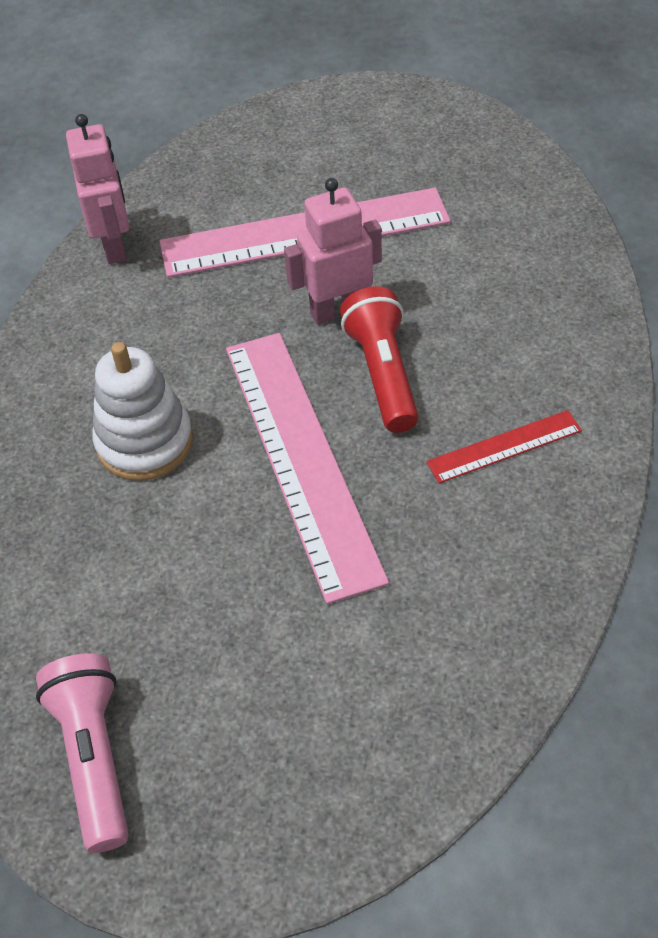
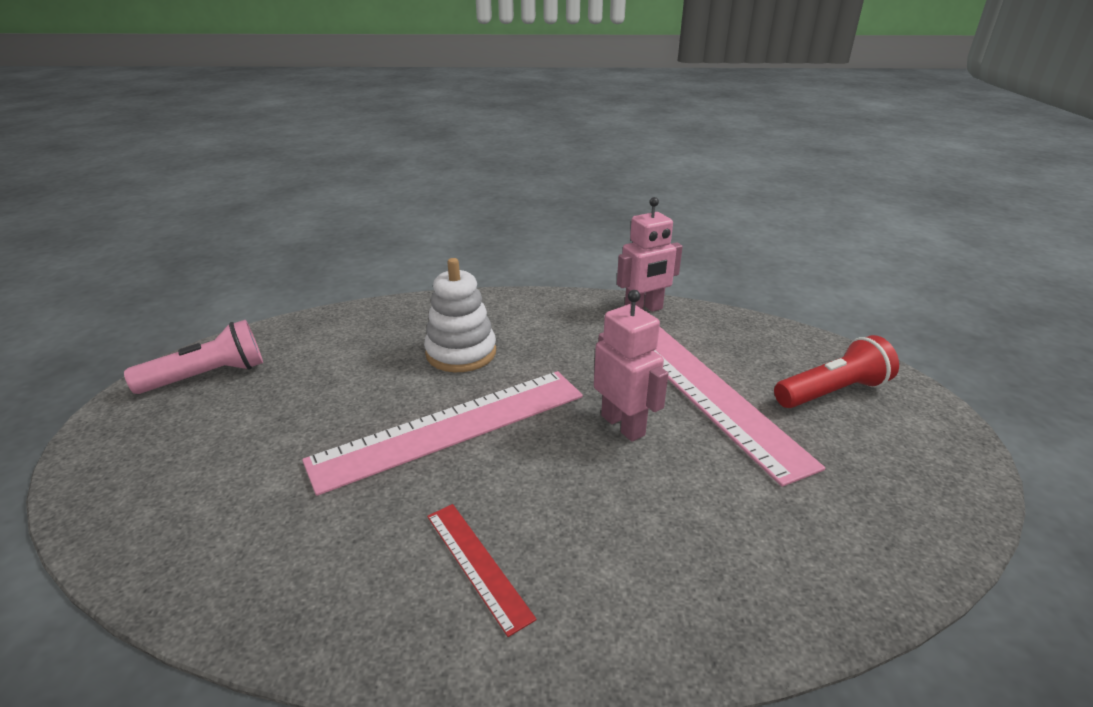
camera: 75 degrees right, 20 degrees down
(383, 373) = (555, 463): red flashlight -> red flashlight (832, 392)

